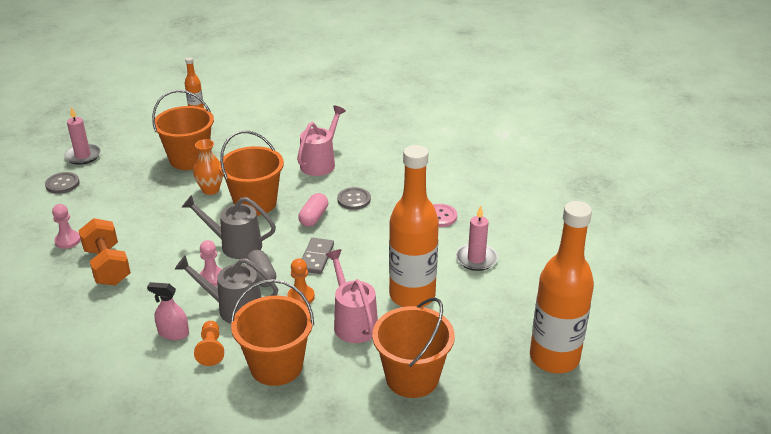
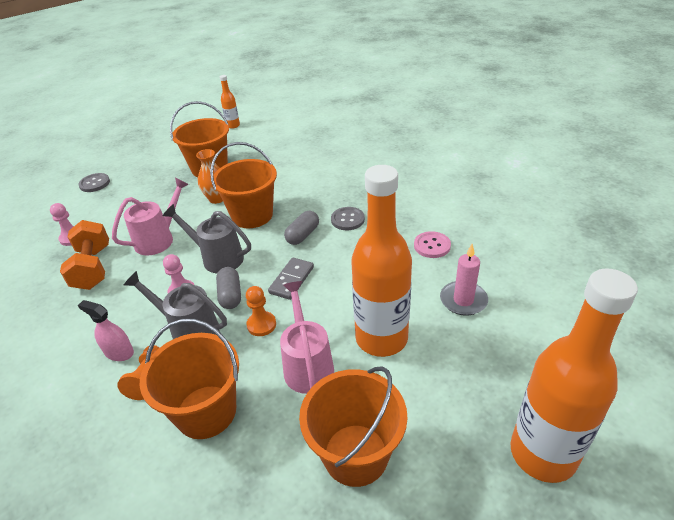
camera: 15 degrees right, 5 degrees up
(83, 156) = (123, 160): pink candle -> none
(314, 217) = (303, 235): pink capsule -> grey capsule
(320, 162) = (326, 179): pink watering can -> pink watering can (159, 239)

